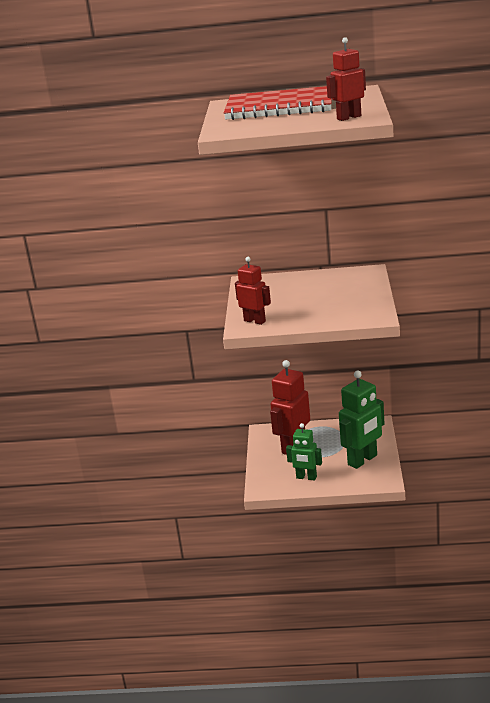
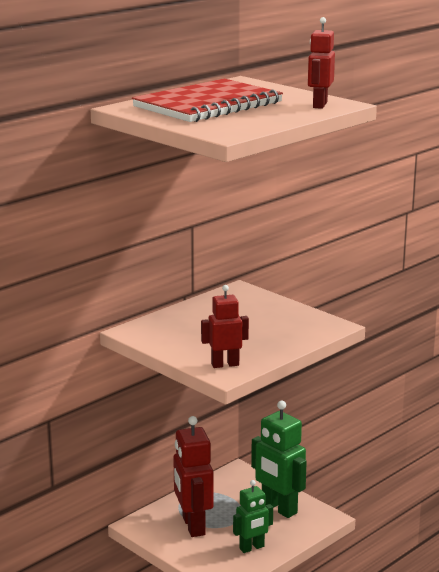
camera: 50 degrees left, 5 degrees down
(363, 460) = (278, 508): green robot -> green robot turned 135 degrees clockwise

